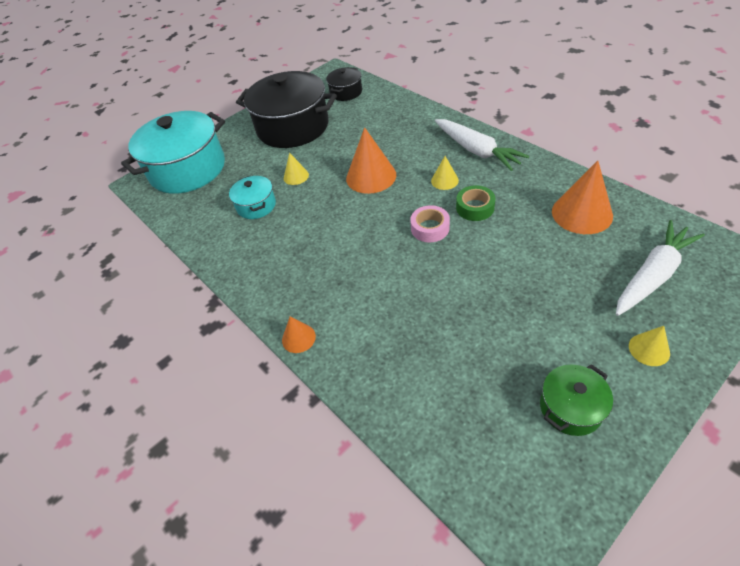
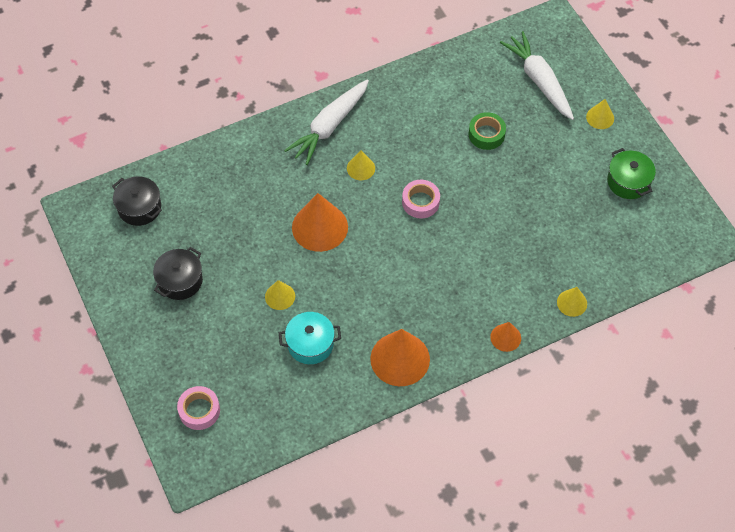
camera: 80 degrees left, 10 degrees up
(188, 169) = (199, 410): turquoise pot -> pink tape
(293, 127) = (180, 281): black pot -> black pot, size x0.47
(362, 389) = (572, 303): none -> yellow cone
(475, 207) = (411, 159): green tape -> green tape (486, 134)
(476, 150) = (329, 126): white carrot -> white carrot turned 150 degrees clockwise
(582, 213) = (456, 89): orange cone -> orange cone (400, 359)

